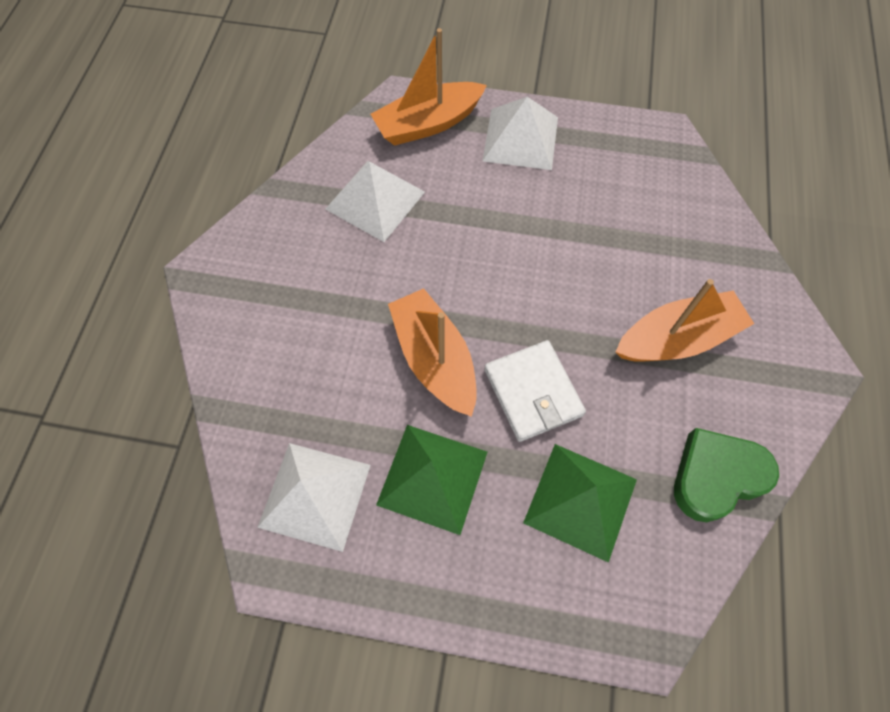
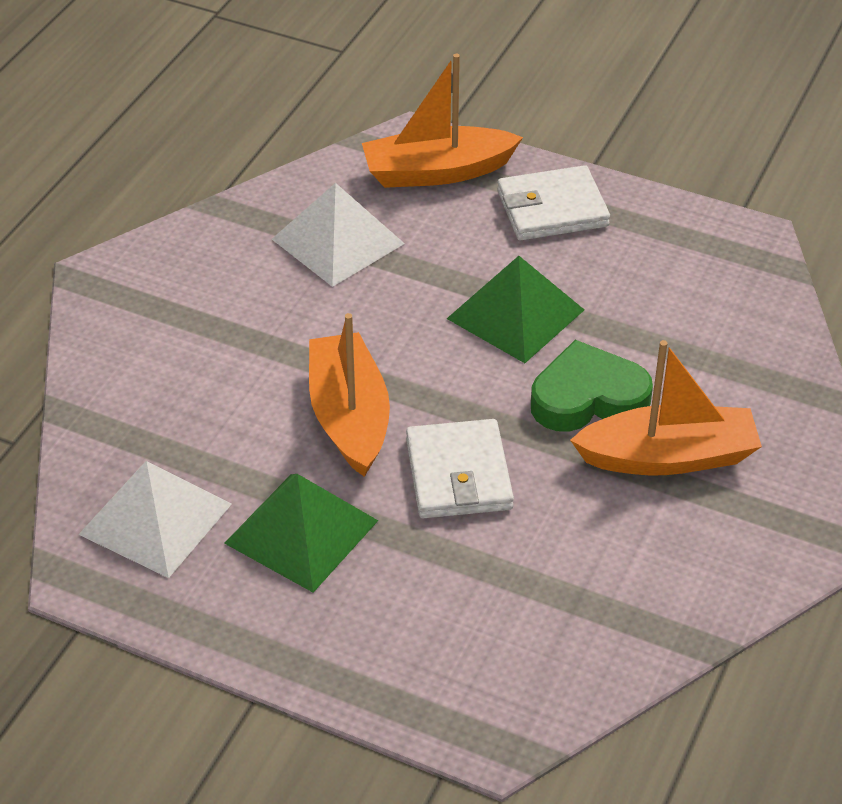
camera: 15 degrees right, 20 degrees down
(520, 139) = (552, 209): white pyramid -> white wallet
(580, 501) = (473, 592): green pyramid -> green pyramid (515, 314)
(716, 476) = (657, 604): green heart -> green heart (588, 397)

